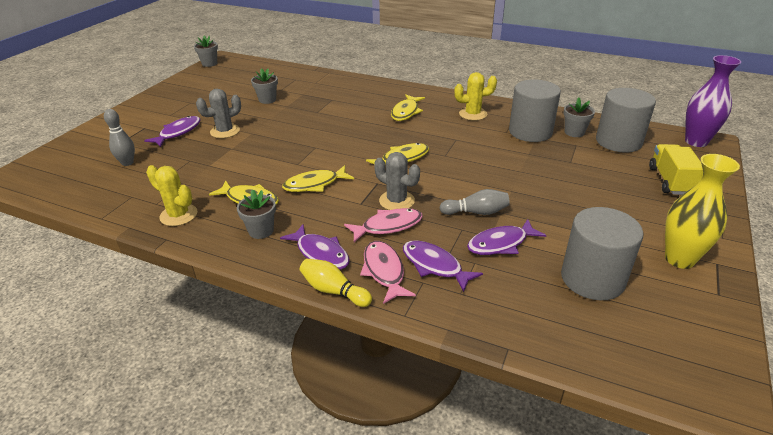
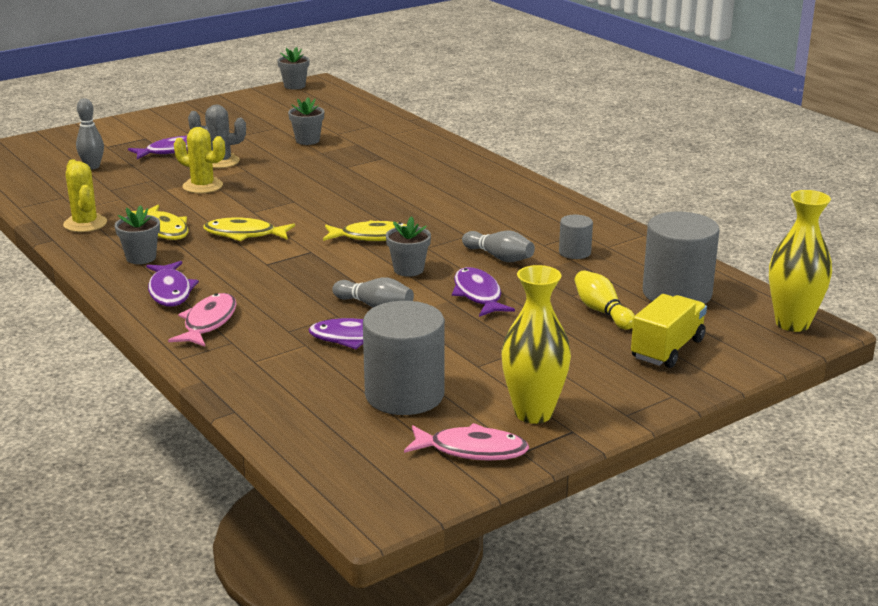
camera: 30 degrees right, 10 degrees down
(334, 291) = (143, 322): yellow bowling pin -> yellow bowling pin (602, 311)
(388, 226) = (265, 290): pink fish -> pink fish (472, 450)
(396, 201) = (306, 272): grey cactus -> none
(406, 112) = (450, 192): yellow fish -> none
(434, 266) = (262, 334): purple fish -> purple fish (478, 295)
(473, 114) = (532, 215): yellow cactus -> yellow cactus (202, 186)
(496, 149) = (499, 257): none -> grey bowling pin
(530, 132) = (575, 252): grey cylinder -> grey cylinder, size x0.50
(574, 132) = (634, 268): grey flower pot -> grey flower pot (408, 269)
(696, 142) = (792, 323): purple vase -> yellow vase

